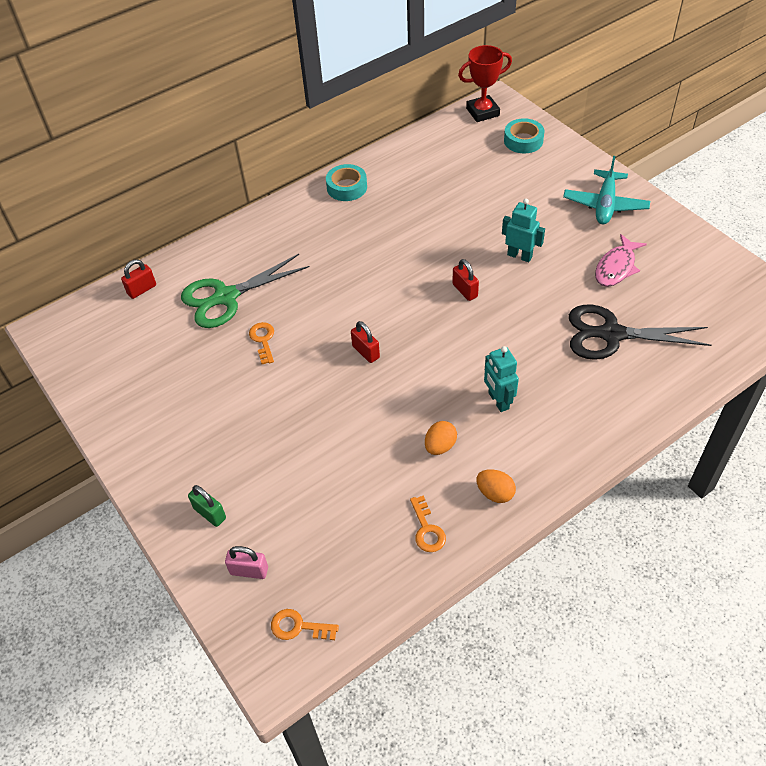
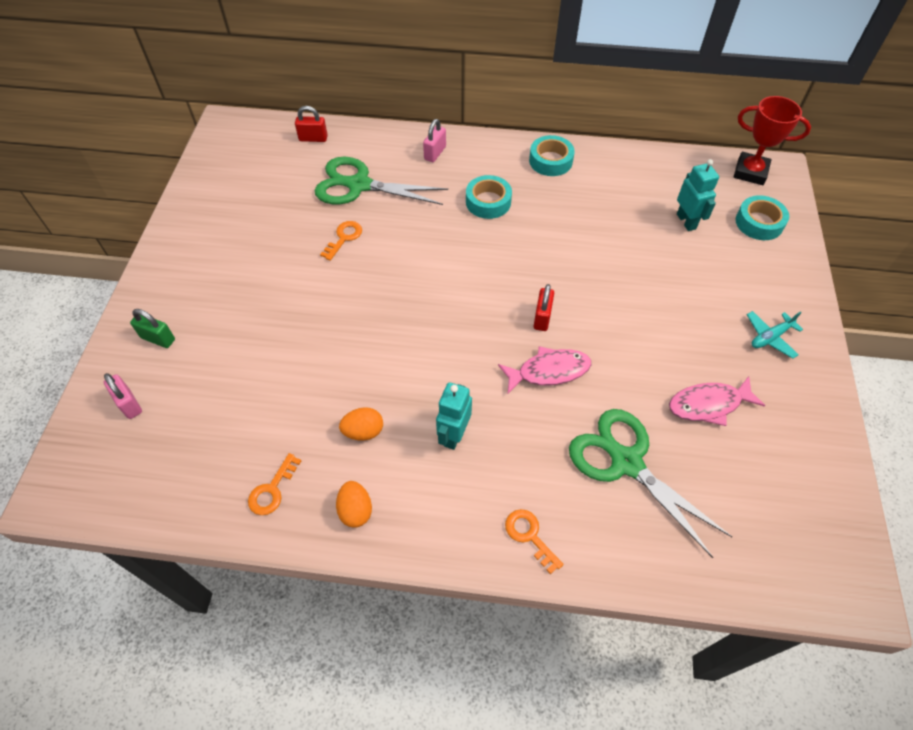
camera: 40 degrees right, 5 degrees up
(210, 513) = (158, 338): green padlock -> green padlock turned 60 degrees counterclockwise
(255, 236) = (435, 153): none -> pink padlock
(298, 626) = (106, 476): orange key -> orange key (529, 536)
(337, 243) = (488, 202): none -> turquoise tape
(366, 352) = (403, 306): red padlock -> none
(508, 319) = (549, 371): none -> pink fish
(519, 256) = (627, 324): turquoise robot -> turquoise robot (686, 221)
(605, 205) = (770, 337): turquoise plane -> turquoise plane, size x0.60
(612, 334) = (626, 462): black scissors -> green scissors

